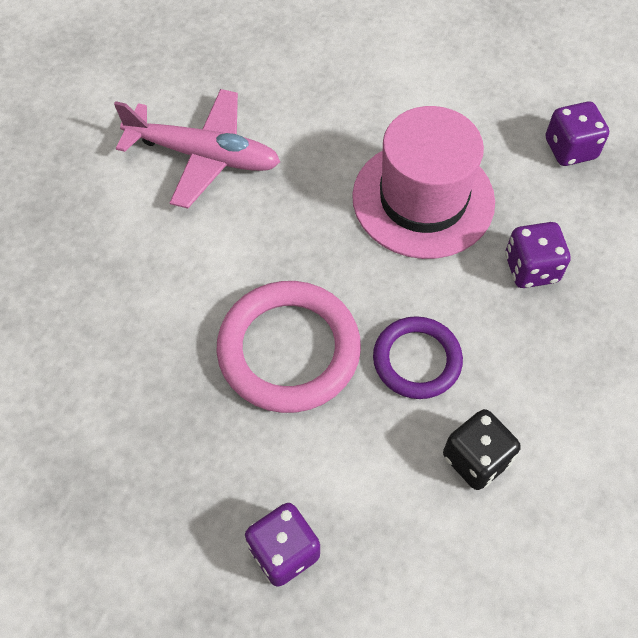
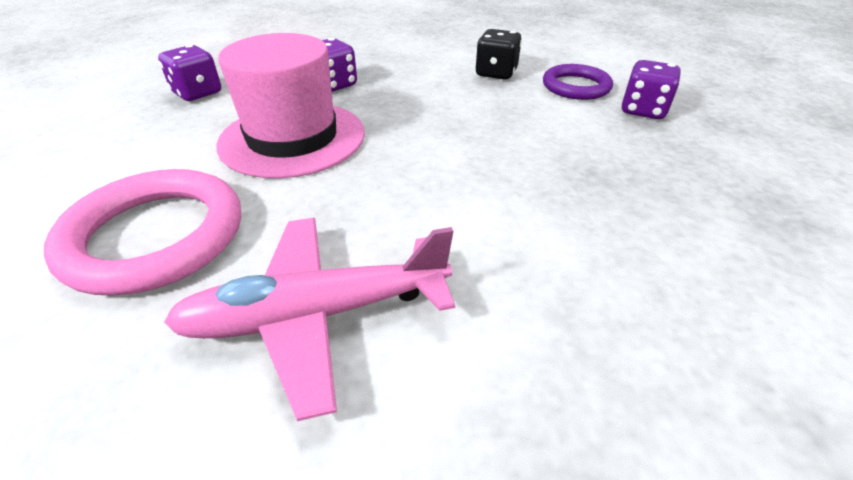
camera: 120 degrees left, 20 degrees down
(203, 155) = (318, 315): pink plane -> pink plane turned 90 degrees counterclockwise
(289, 350) = (510, 154): pink ring -> pink ring (155, 236)
(417, 360) = (453, 104): purple ring -> purple ring (576, 86)

